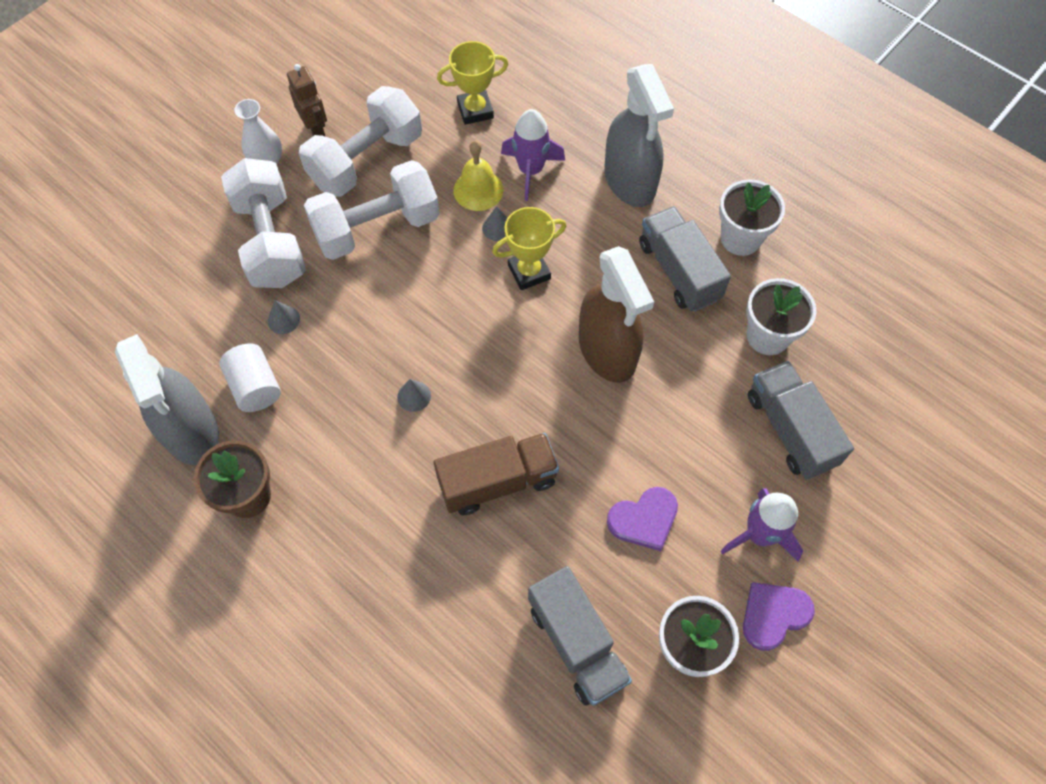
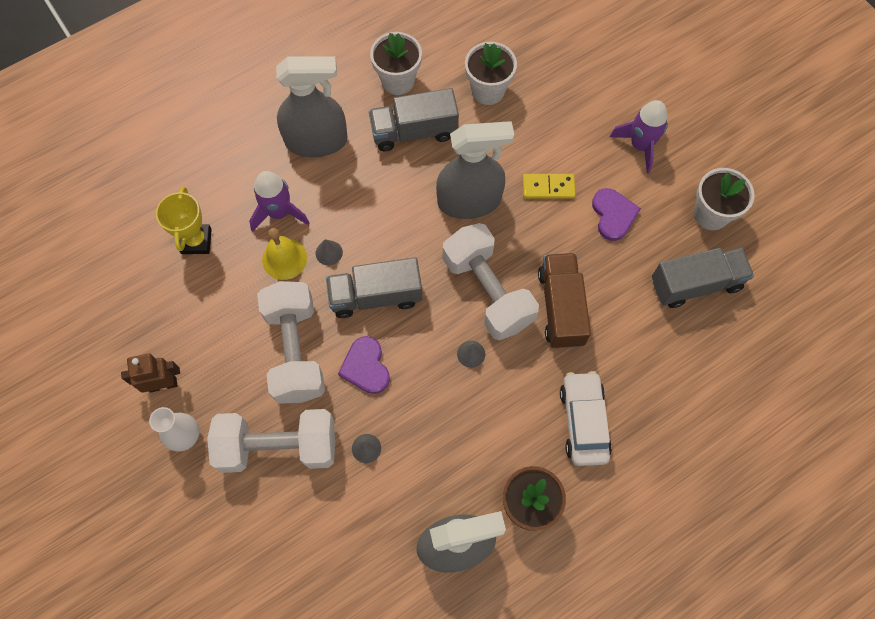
camera: 75 degrees left, 5 degrees up
(255, 387) = (427, 483): white cylinder -> none
(358, 537) = (583, 421): none -> white car
(366, 160) = (217, 345): white dumbbell -> white dumbbell (487, 291)
(529, 272) = (380, 239): yellow trophy -> none
(607, 350) = (469, 201): brown spray bottle -> grey spray bottle
(656, 434) = (548, 187): none -> yellow domino
(773, 615) = (698, 155): purple heart -> purple heart (366, 367)
(790, 430) = (566, 101): grey truck -> grey truck (376, 296)

